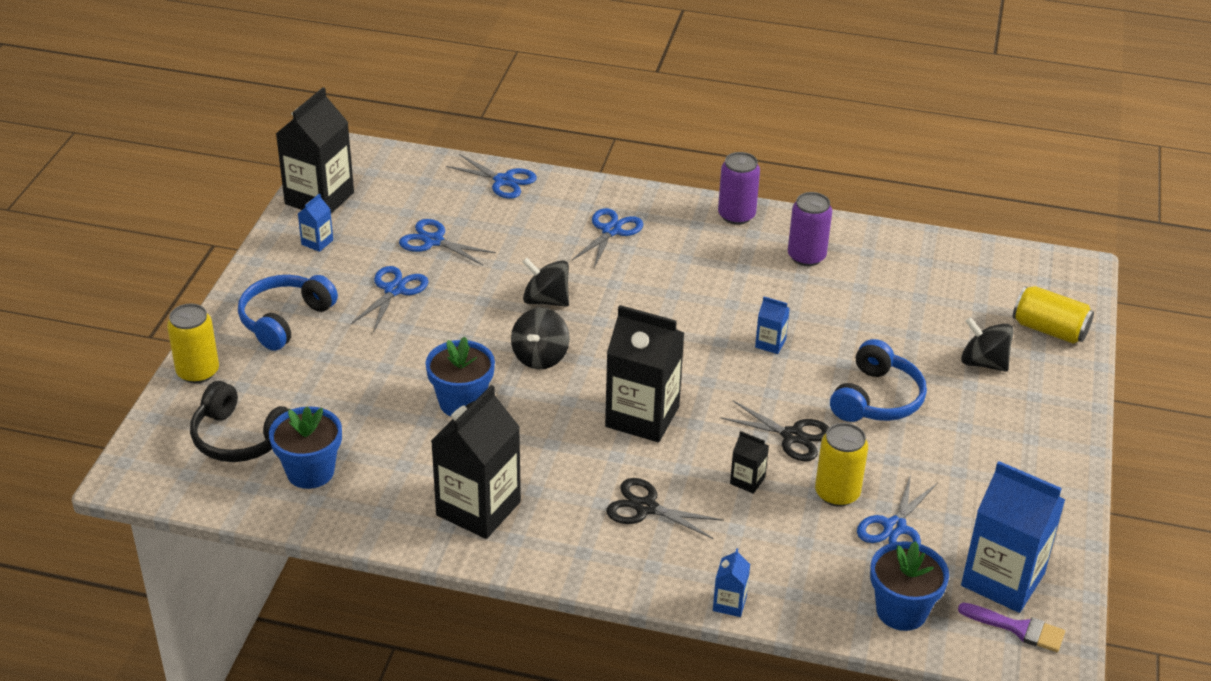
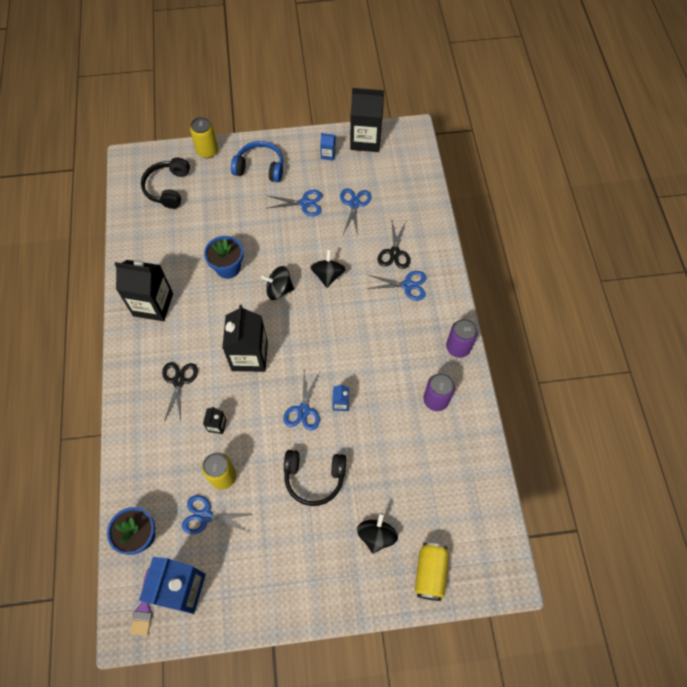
camera: 70 degrees right, 25 degrees up
(310, 472) = (155, 225): blue flower pot -> none
(503, 181) = (427, 215): blue scissors -> blue scissors (303, 410)
(729, 603) = (121, 444): blue carton -> none
(792, 436) = (263, 439): black scissors -> black scissors (394, 253)
(877, 399) = (314, 478): blue headphones -> black headphones

